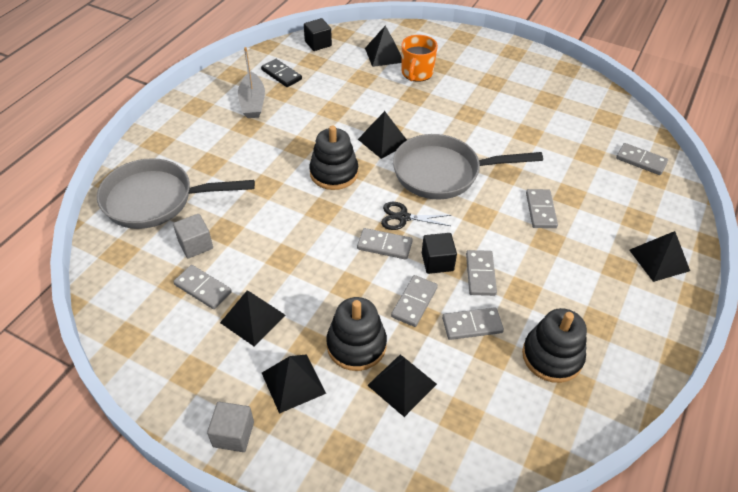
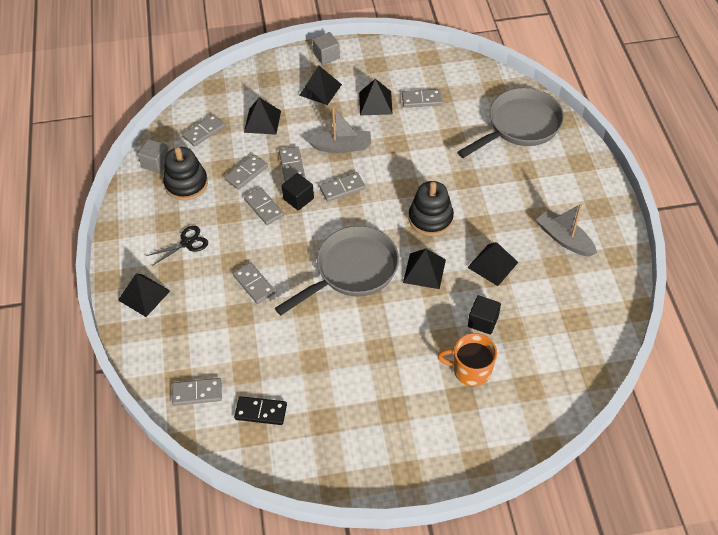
camera: 145 degrees right, 5 degrees up
(195, 245) = (458, 117): grey cube -> grey cube (156, 163)
(281, 75) = (580, 283): black domino -> black domino (261, 412)
(318, 43) = (598, 345): black cube -> black cube (483, 321)
(342, 289) = (342, 147): none -> grey boat
(356, 345) = (304, 124): black stacking toy -> none
(384, 55) = (524, 374): black pyramid -> black pyramid (492, 265)
(403, 217) = (348, 215): black scissors -> black scissors (187, 243)
(417, 73) = (471, 370): orange mug -> orange mug turned 60 degrees counterclockwise
(487, 420) = (204, 132): none -> grey domino

